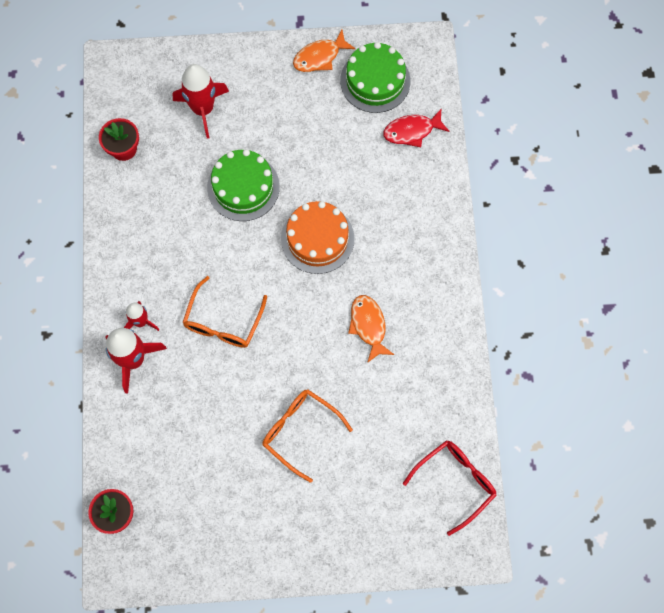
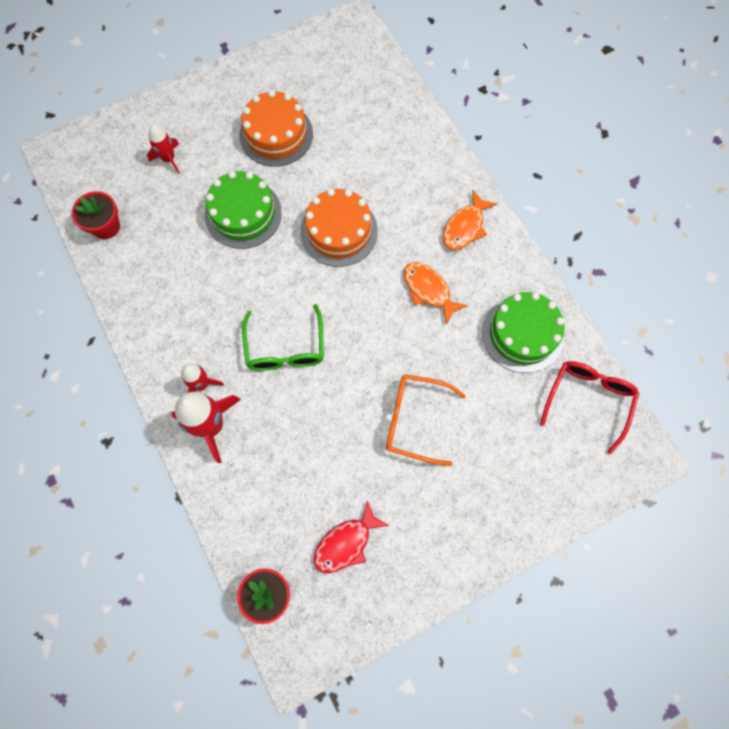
camera: 25 degrees left, 0 degrees up
(203, 109) = (168, 159): red rocket -> red rocket, size x0.59
(223, 322) = (285, 348): orange glasses -> green glasses
(306, 125) = (276, 134): none -> orange cake
(320, 57) = (259, 70): orange fish -> orange fish (465, 227)
(375, 81) = (321, 71): green cake -> green cake (522, 334)
(412, 131) = (378, 101): red fish -> red fish (346, 543)

